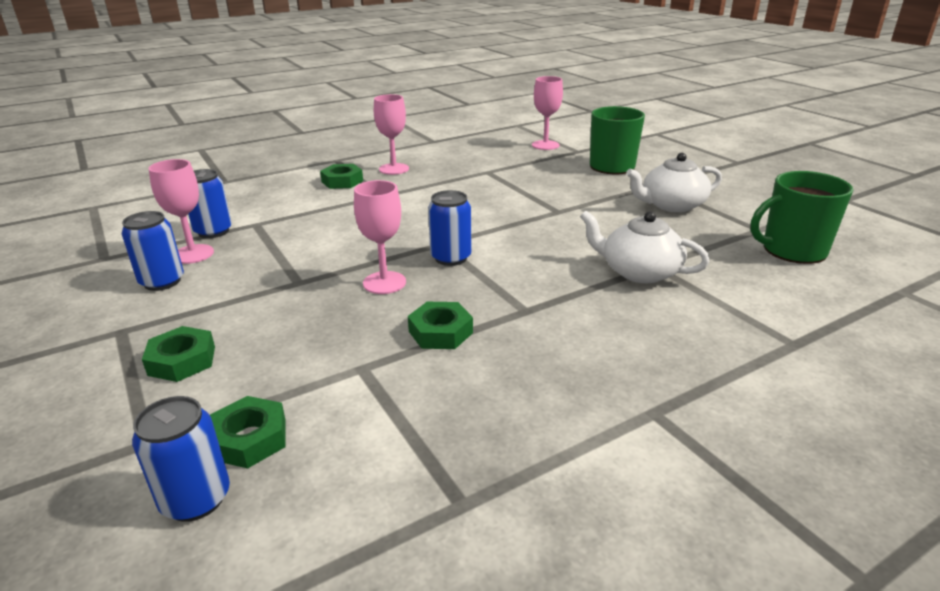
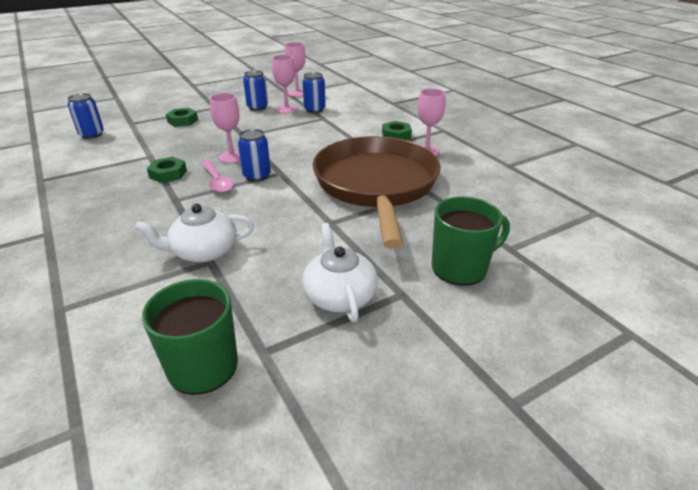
camera: 90 degrees right, 5 degrees up
(249, 439) = (117, 139): green nut -> none
(468, 285) = (217, 181): none -> pink spoon
(475, 192) = (376, 185): none -> brown pan
(545, 145) = (523, 227): pink goblet -> pink goblet (297, 93)
(639, 272) = (203, 251): white teapot -> white teapot turned 135 degrees counterclockwise

